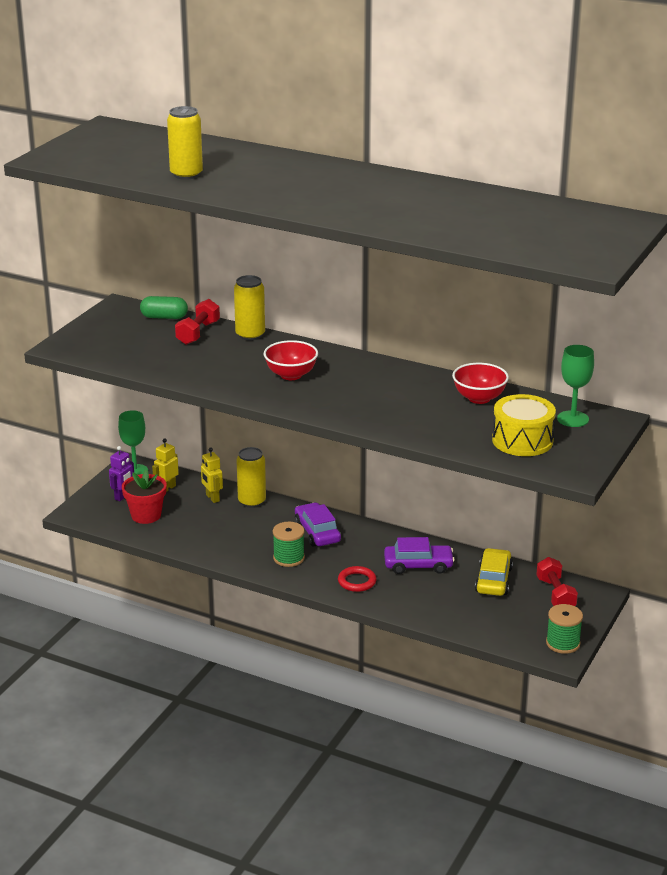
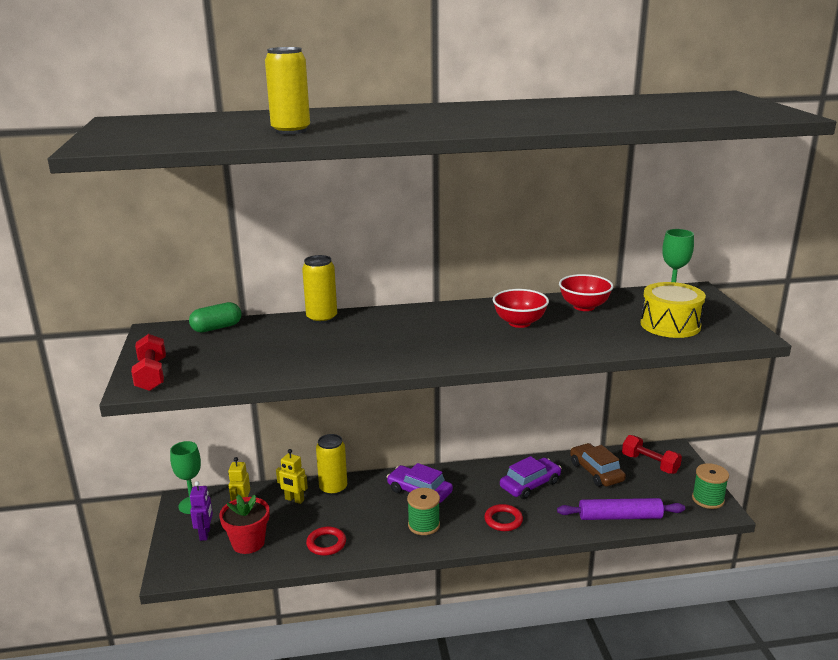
camera: 35 degrees left, 5 degrees down
(198, 333) = (270, 331): red dumbbell -> red dumbbell (151, 375)
(200, 539) = (326, 543): none -> red ring
(291, 375) = (409, 337): red bowl -> red bowl (519, 323)
(459, 621) = (619, 517): none -> purple rolling pin
(493, 580) = (596, 472): yellow car -> brown car

